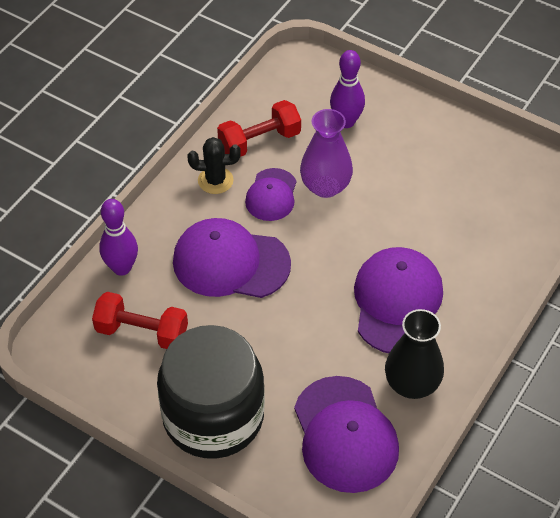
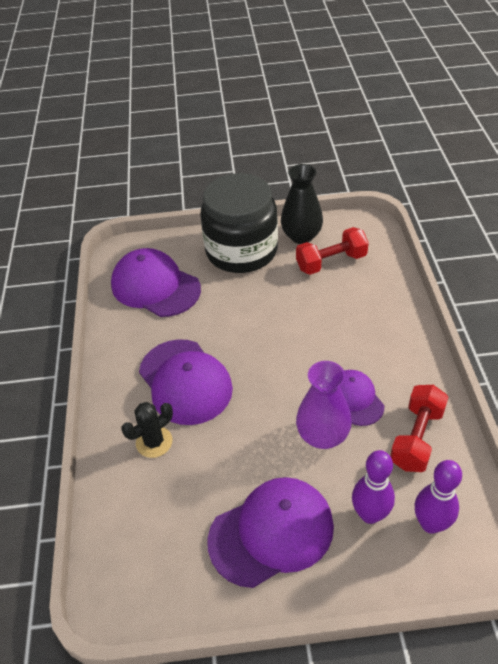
camera: 145 degrees right, 5 degrees down
(121, 268) = (389, 285): purple bowling pin -> purple bowling pin (430, 524)
(215, 180) = (407, 381): black cactus -> black cactus (154, 442)
(230, 263) = (327, 332): purple cap -> purple cap (271, 532)
(412, 384) = (134, 337): black vase -> black vase (301, 236)

